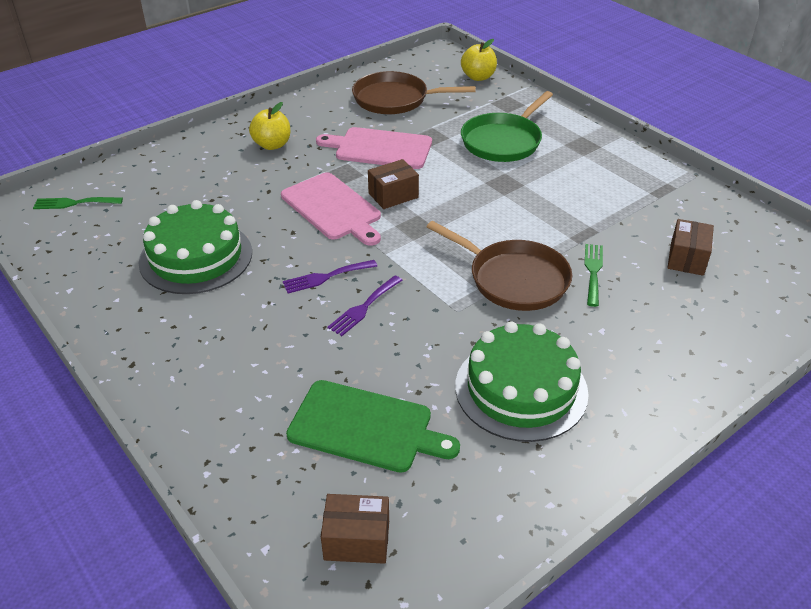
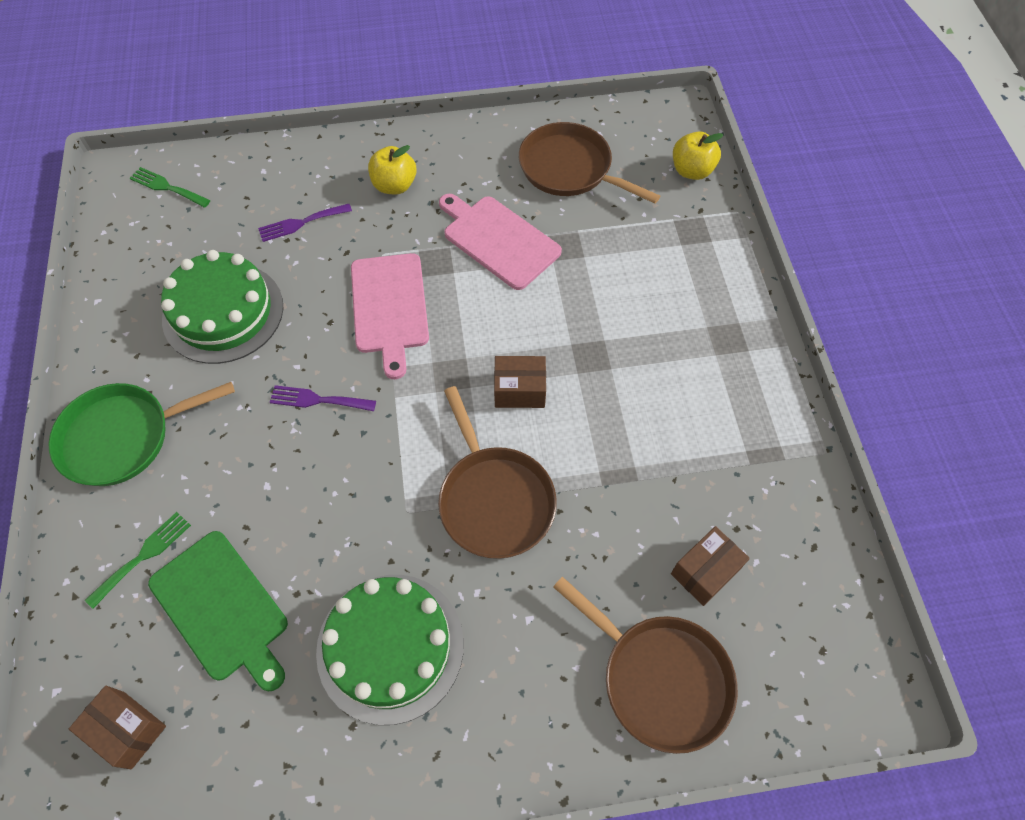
camera: 30 degrees right, 20 degrees up
(363, 308) = (323, 459): purple fork -> purple fork (301, 223)
(393, 195) = (461, 317): brown box -> brown box (519, 390)
(503, 141) = (640, 290): green pan -> green pan (122, 437)
(593, 271) = (585, 533): green fork -> green fork (143, 556)
(716, 322) = (660, 679): none -> brown pan

